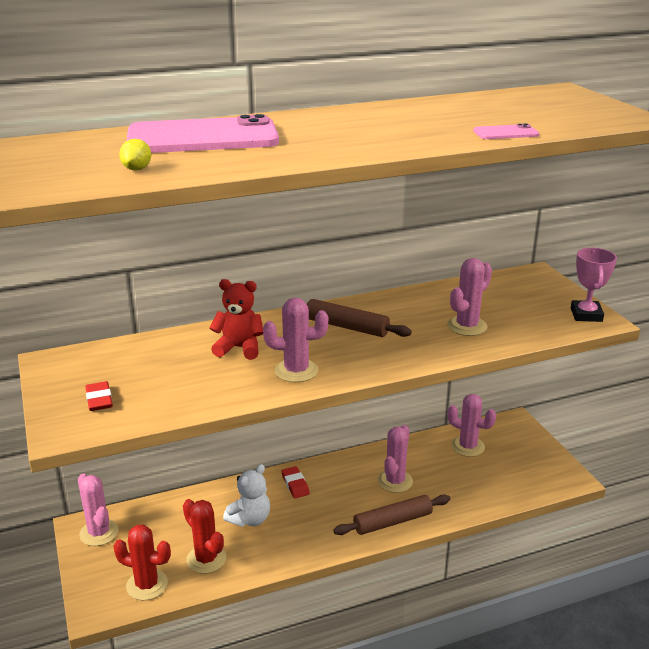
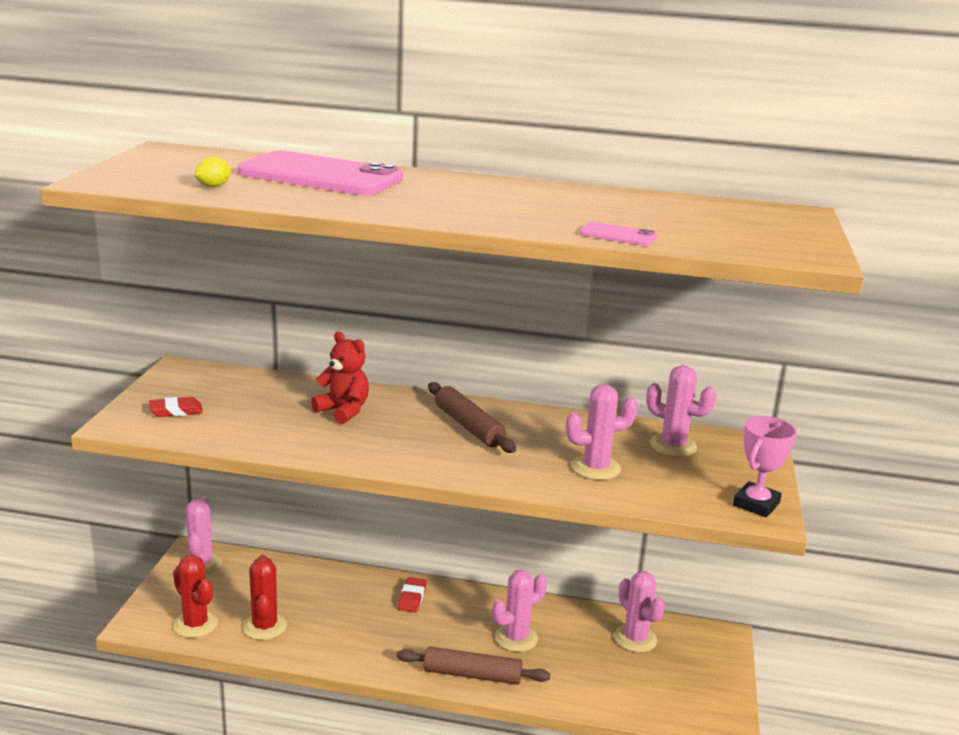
camera: 30 degrees right, 5 degrees down
(99, 400) = (176, 411): red eraser -> red eraser turned 60 degrees clockwise
(250, 519) = (338, 610): white teddy bear -> none
(296, 371) = (367, 447): pink cactus -> pink cactus (673, 445)

